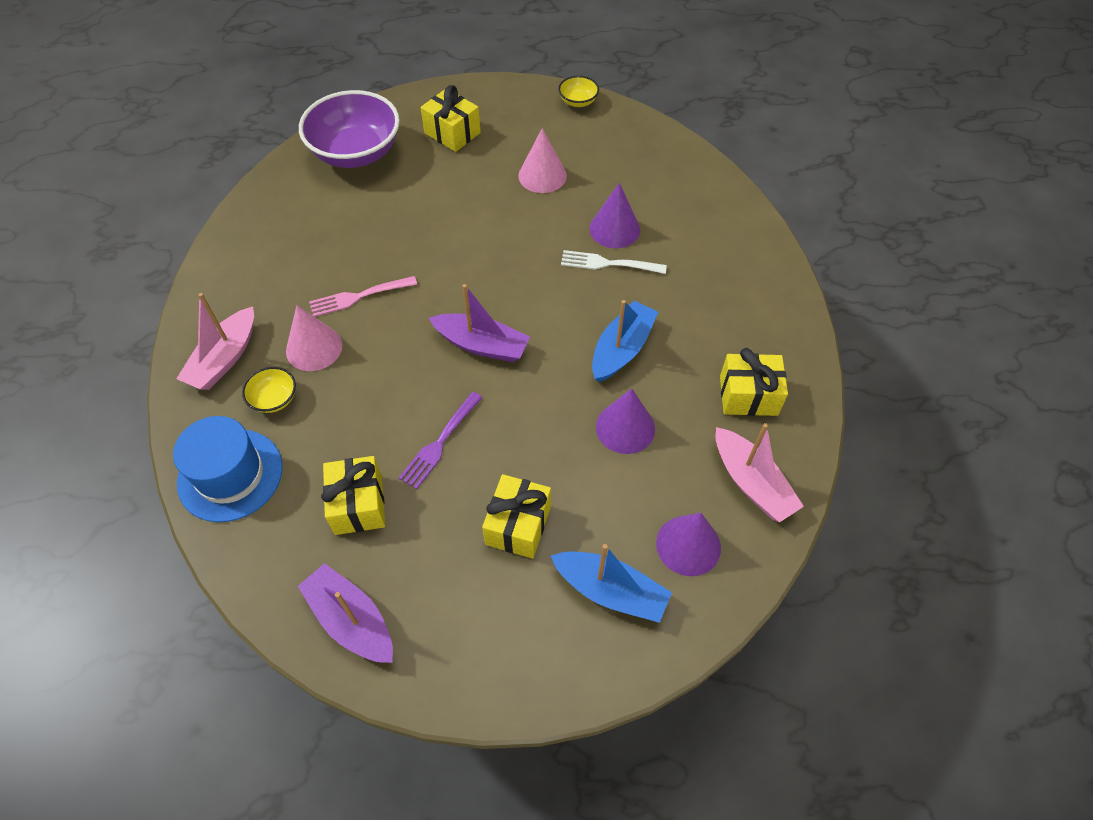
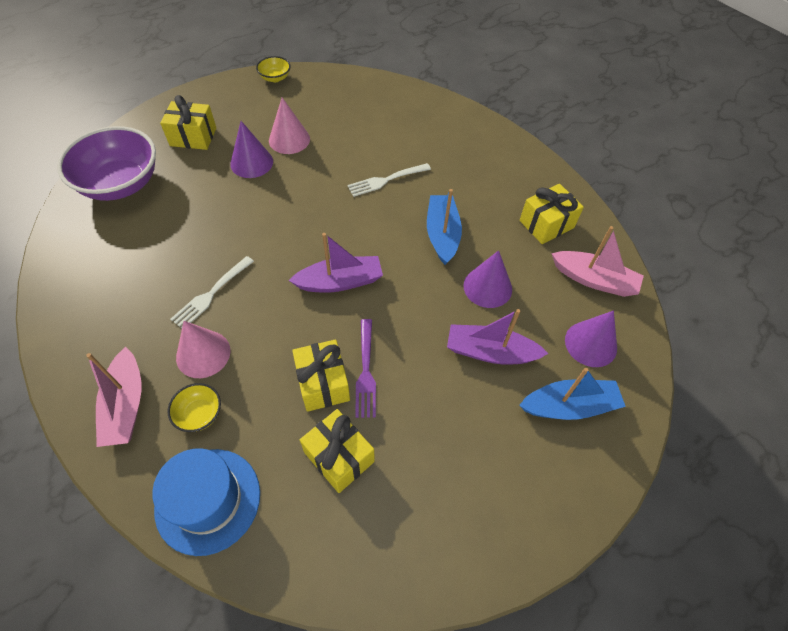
camera: 35 degrees left, 0 degrees up
(351, 620) = (406, 552): purple boat -> purple boat (490, 352)
(360, 296) = (211, 293): pink fork -> white fork
(518, 525) = (471, 398): yellow gift -> yellow gift (323, 383)
(614, 229) = (371, 155): purple cone -> purple cone (251, 162)

